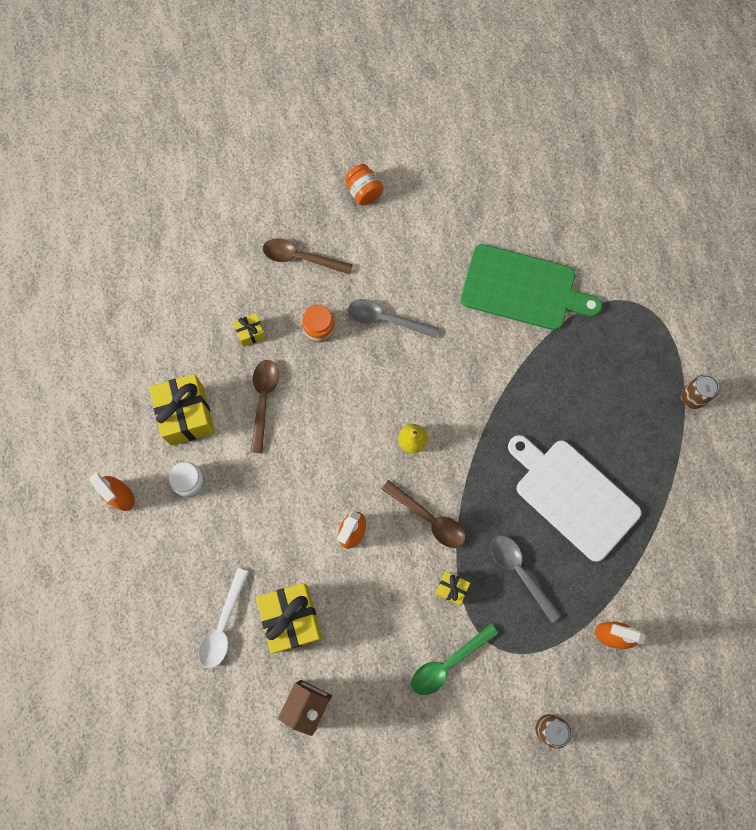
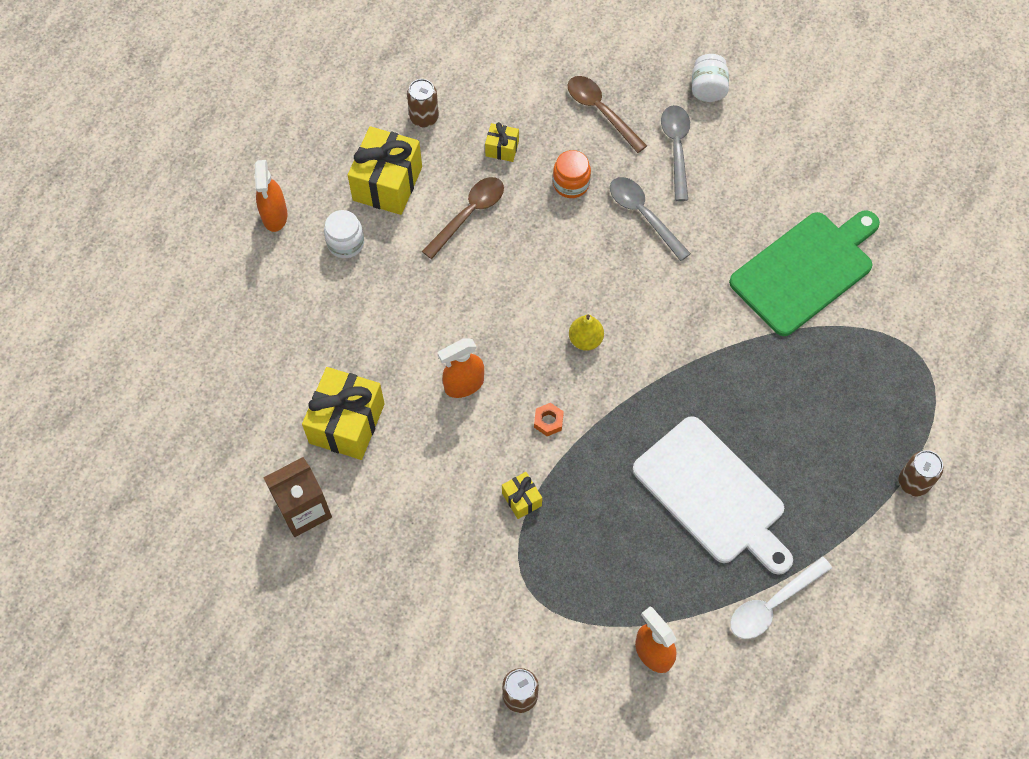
camera: 35 degrees right, 10 degrees down
(176, 345) = (424, 117): none -> brown can
(223, 625) = (279, 387): white spoon -> white spoon (772, 604)
(364, 192) = (708, 89): orange jar -> white jar
(429, 519) = (548, 421): brown spoon -> orange nut
(447, 663) = (465, 565): green spoon -> none
(519, 572) = (602, 529): grey spoon -> grey spoon (676, 148)
(523, 289) = (805, 270): green cutting board -> green cutting board turned 90 degrees counterclockwise
(573, 496) = (712, 495): white cutting board -> white cutting board turned 150 degrees clockwise

